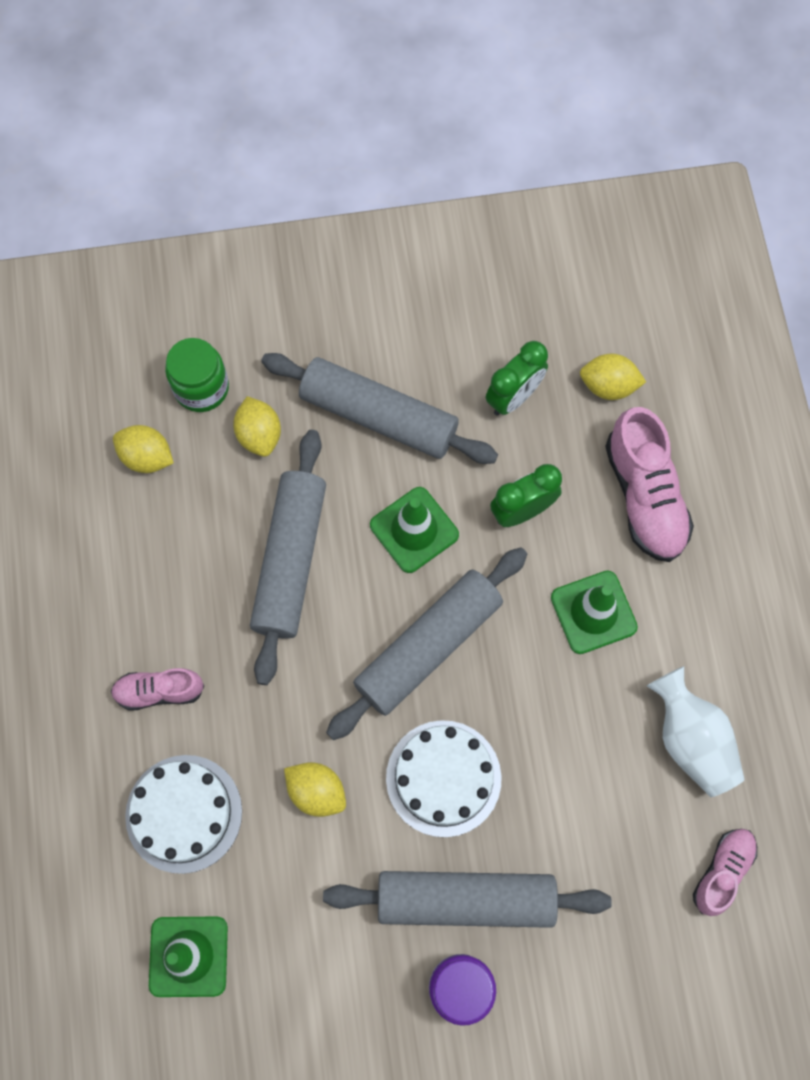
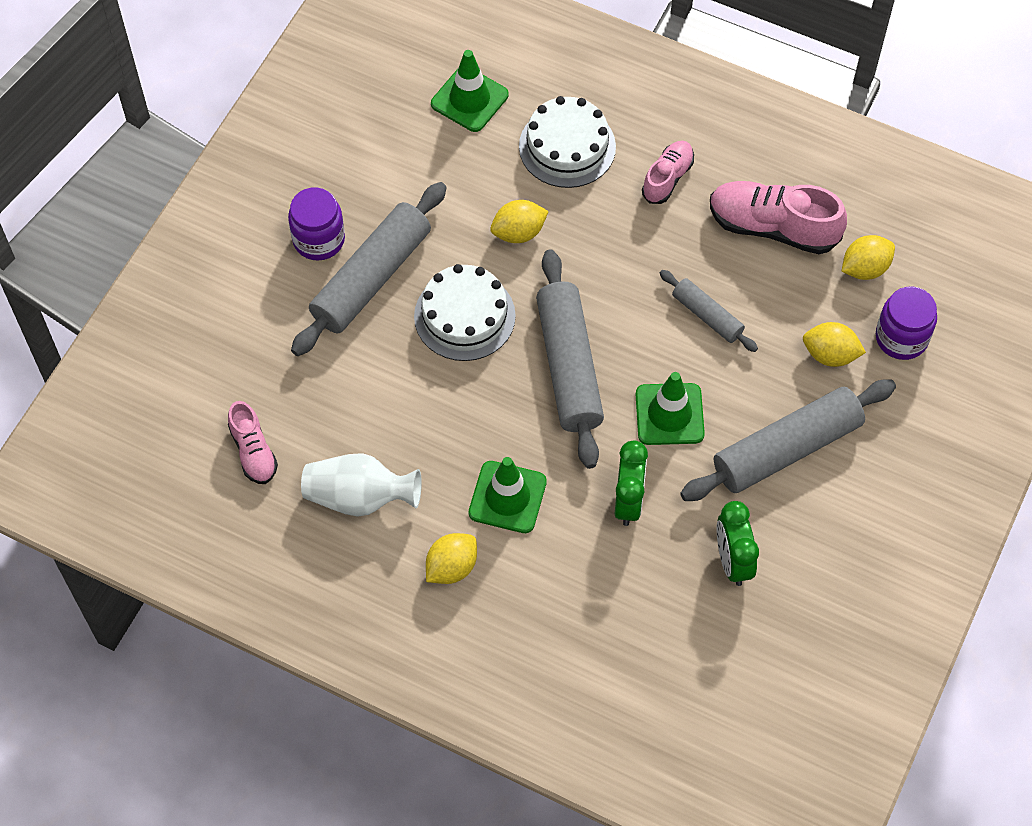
camera: 125 degrees right, 10 degrees down
(201, 388) = (901, 338): green jar -> purple jar
(290, 560) = (707, 316): grey rolling pin -> grey rolling pin, size x0.53
(608, 386) = (690, 643): yellow lemon -> yellow lemon (451, 567)
(644, 496) = (572, 601): pink shoe -> pink shoe (772, 227)

